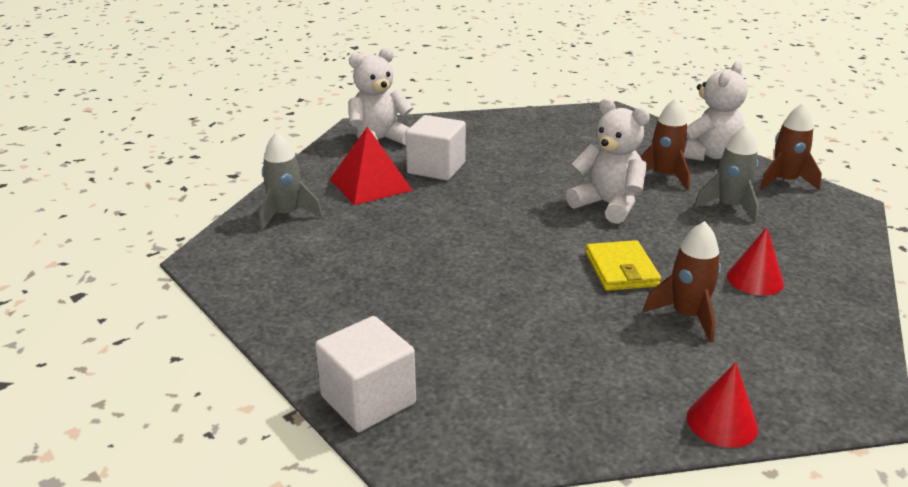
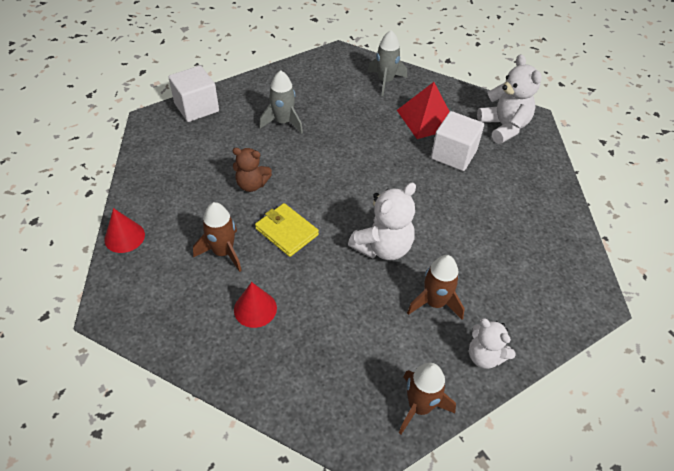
camera: 95 degrees right, 20 degrees up
(547, 308) = (252, 184): none -> brown teddy bear
(621, 269) = (286, 232): yellow wallet -> yellow wallet turned 45 degrees clockwise
(706, 154) = (485, 356): white teddy bear -> white teddy bear, size x0.65
(729, 207) = (371, 335): grey rocket -> grey rocket (283, 122)

